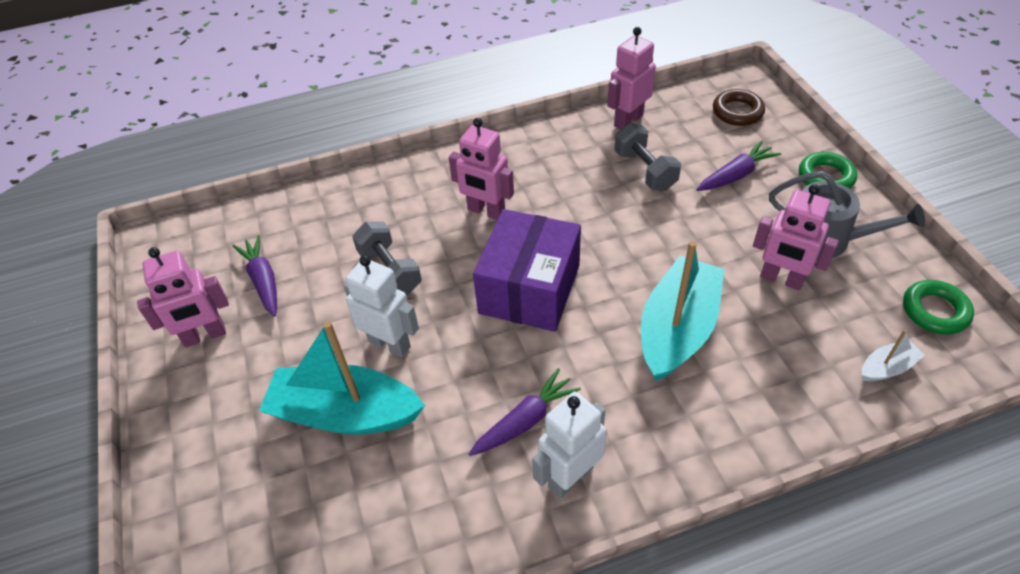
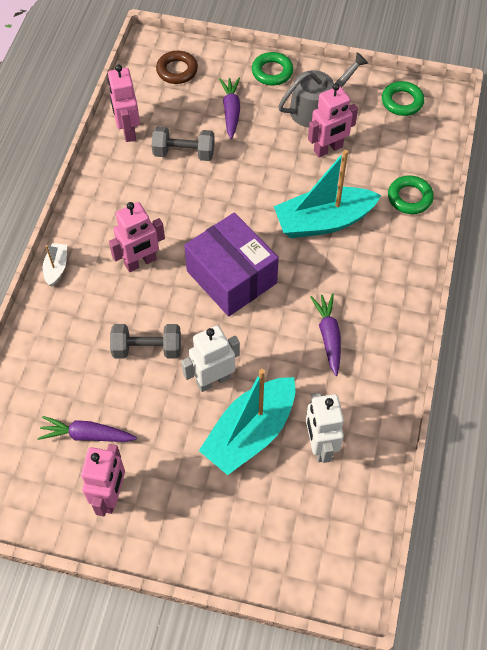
camera: 60 degrees left, 10 degrees up
(570, 477) = (381, 335): white robot -> white robot (320, 445)
(677, 329) = (323, 221): turquoise boat -> turquoise boat turned 75 degrees counterclockwise
(801, 397) = (409, 198): none -> green ring
(887, 367) = (419, 149): white boat -> white boat (56, 268)

